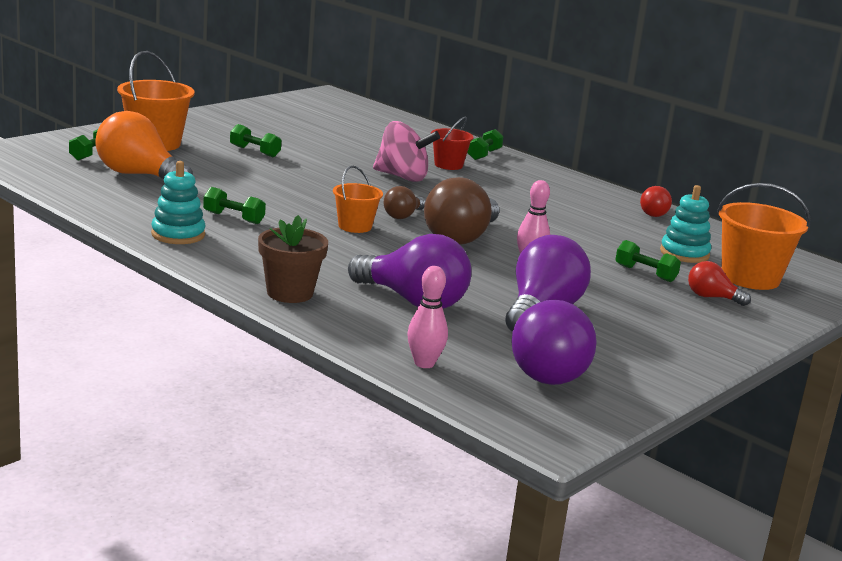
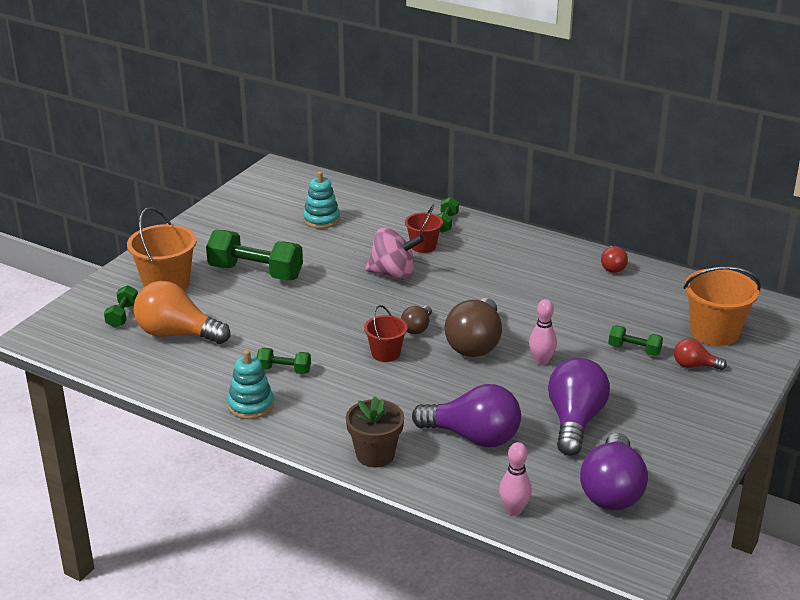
camera: 10 degrees left, 10 degrees up
(254, 151) = (255, 272): green dumbbell -> green dumbbell, size x1.97
(355, 226) = (385, 353): orange bucket -> red bucket
(684, 253) = (654, 315): turquoise stacking toy -> turquoise stacking toy (321, 219)

